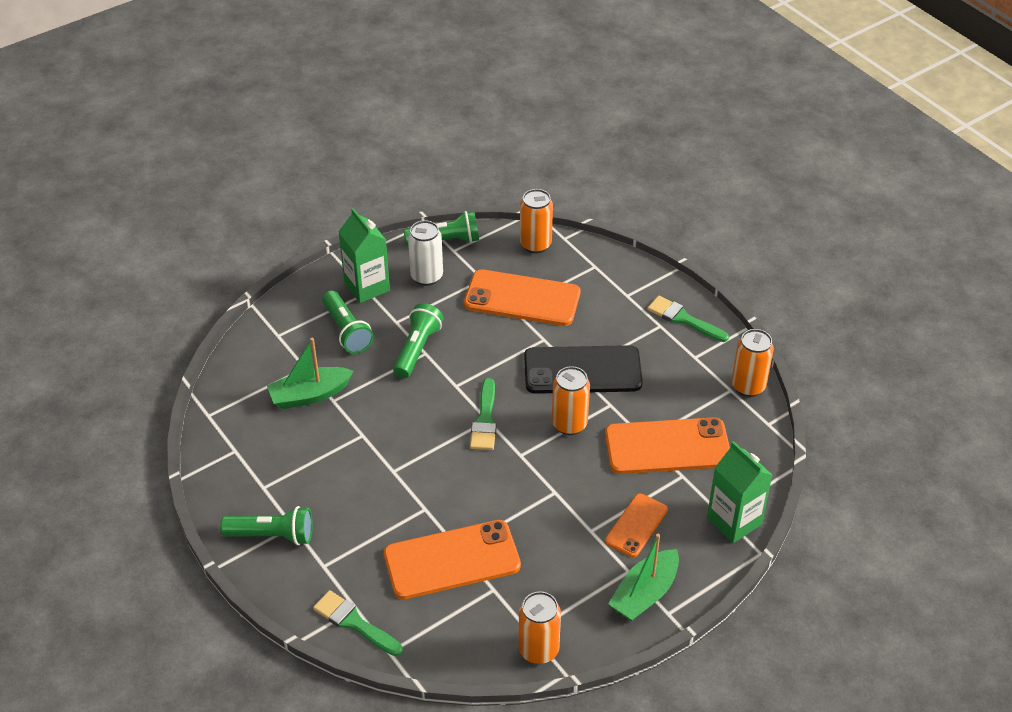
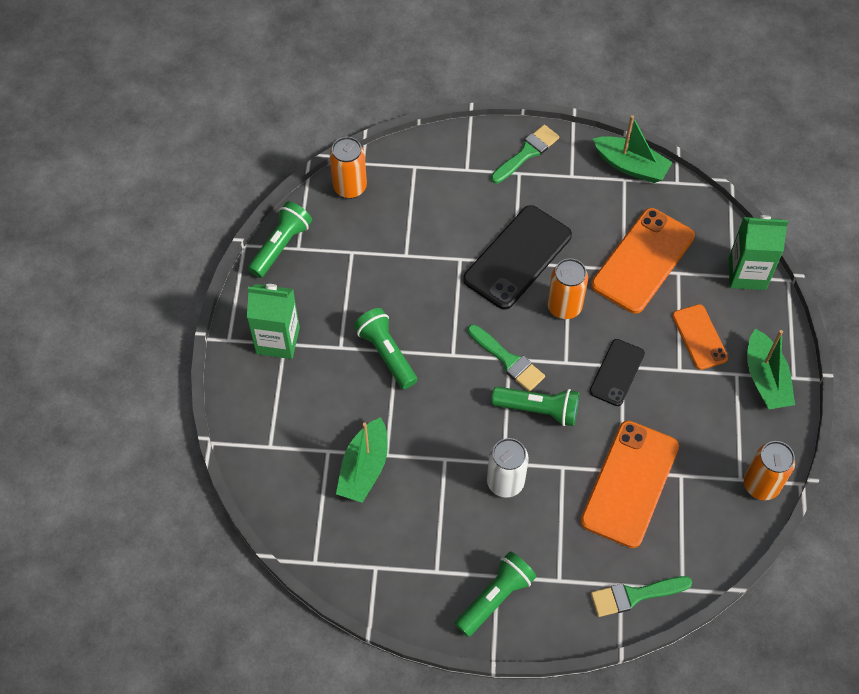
camera: 50 degrees left, 15 degrees up
(347, 331) = (315, 390): green flashlight -> green flashlight (538, 409)
(426, 276) = (309, 289): white can -> white can (505, 482)
(522, 298) = (401, 240): orange phone -> none
(545, 492) = (616, 372): none -> black phone
(683, 319) = (527, 153): green brush -> green brush turned 150 degrees clockwise
(748, 386) = (631, 166): orange can -> green boat

